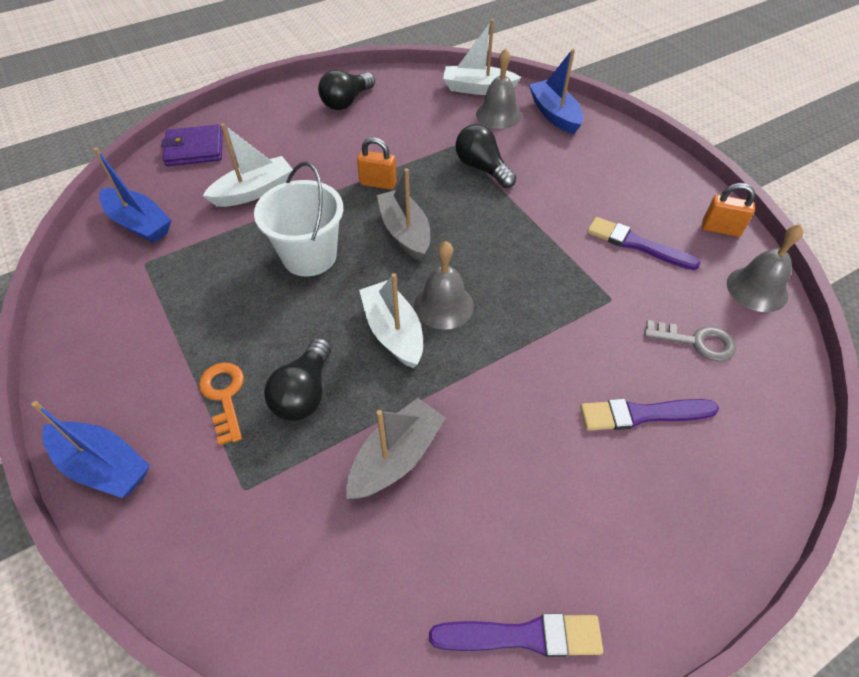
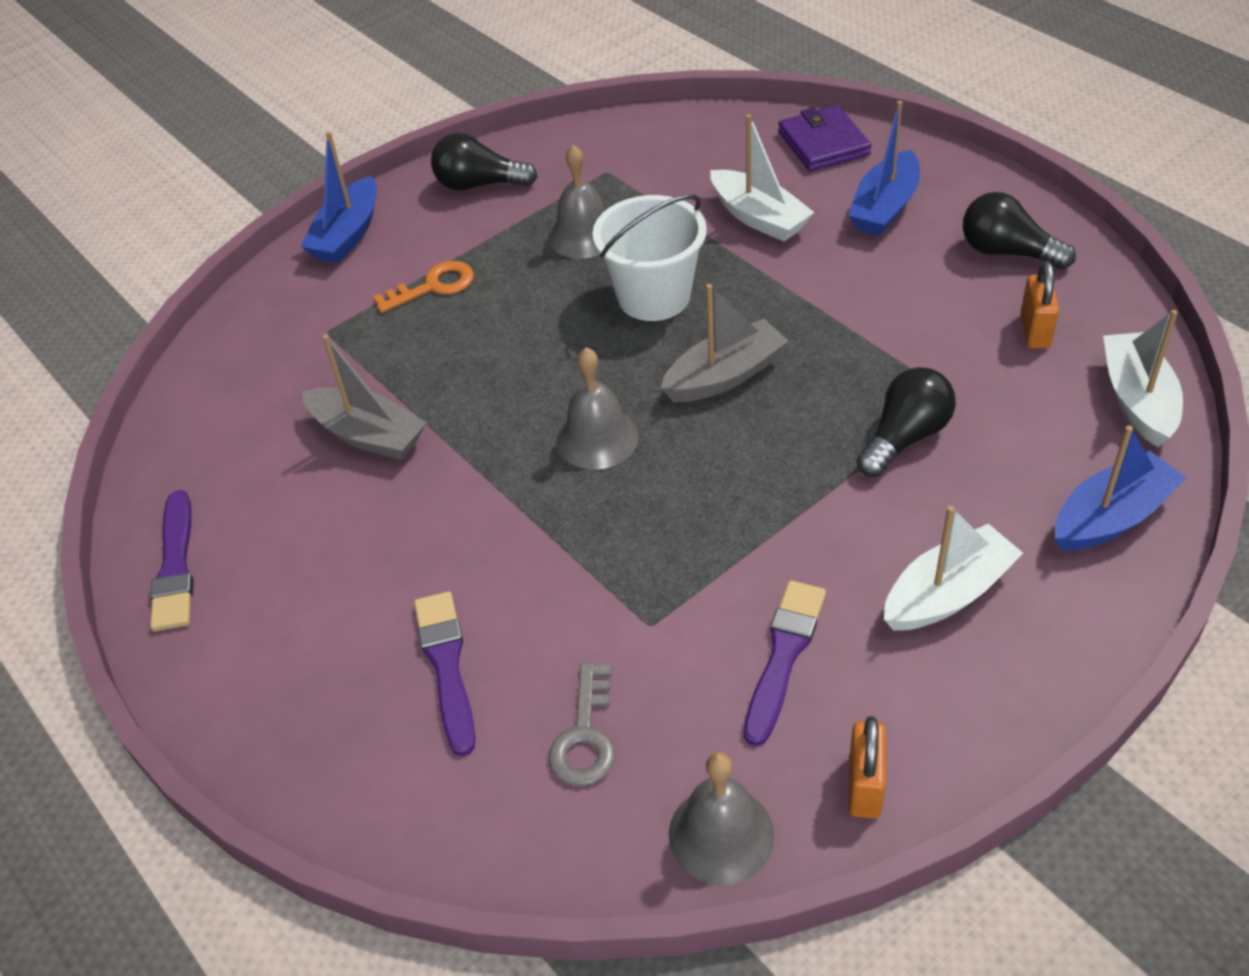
camera: 85 degrees right, 5 degrees down
(139, 224) = (668, 147): blue boat -> blue boat (885, 207)
(304, 392) = (445, 344): black light bulb -> black light bulb (479, 184)
(378, 183) = (820, 328): orange padlock -> orange padlock (1034, 331)
(393, 332) = (543, 399): white boat -> white boat (948, 594)
(498, 115) = (1068, 438): grey bell -> grey bell (583, 235)

